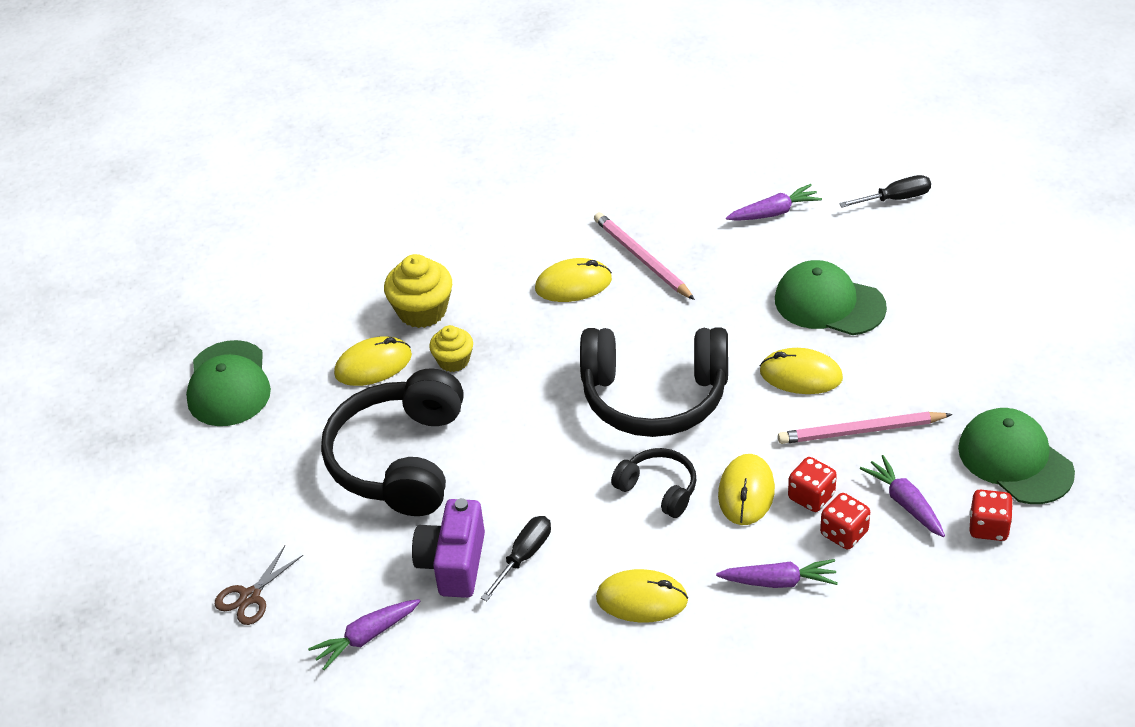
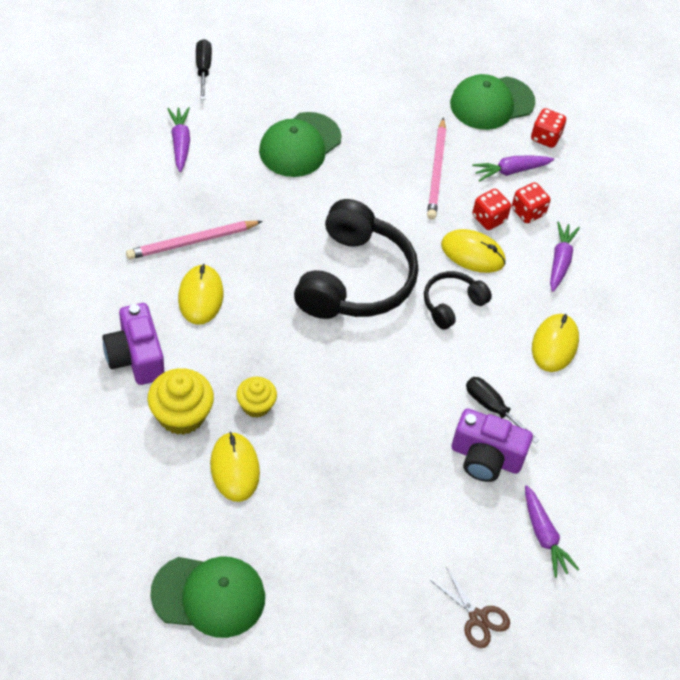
camera: 85 degrees left, 10 degrees up
(400, 459) = (359, 471): black headphones -> none
(478, 261) = (136, 357): none -> purple camera
(801, 375) = (368, 185): yellow mouse -> none

